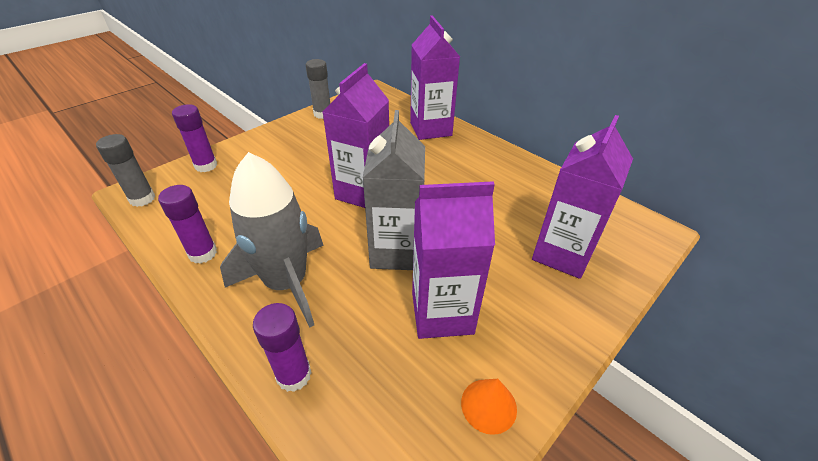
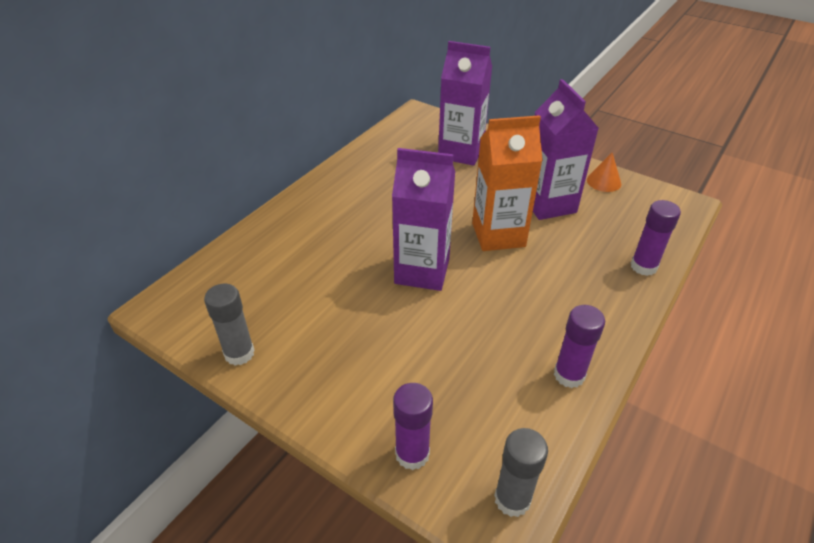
camera: 100 degrees left, 0 degrees up
(286, 283) = (569, 295): grey rocket -> none
(396, 251) = (498, 235): grey carton -> orange carton
(430, 129) = (278, 235): purple carton -> none

